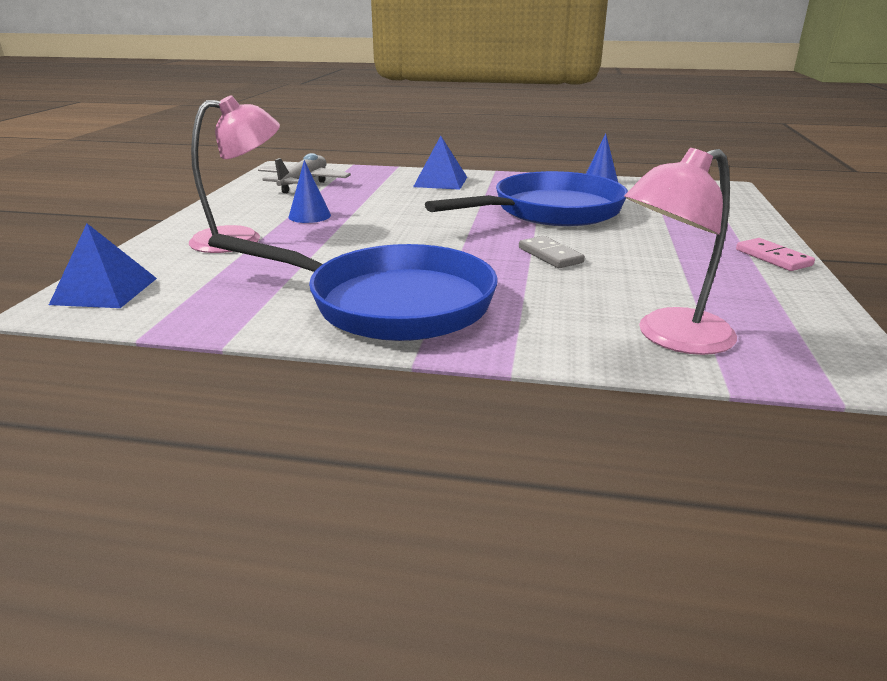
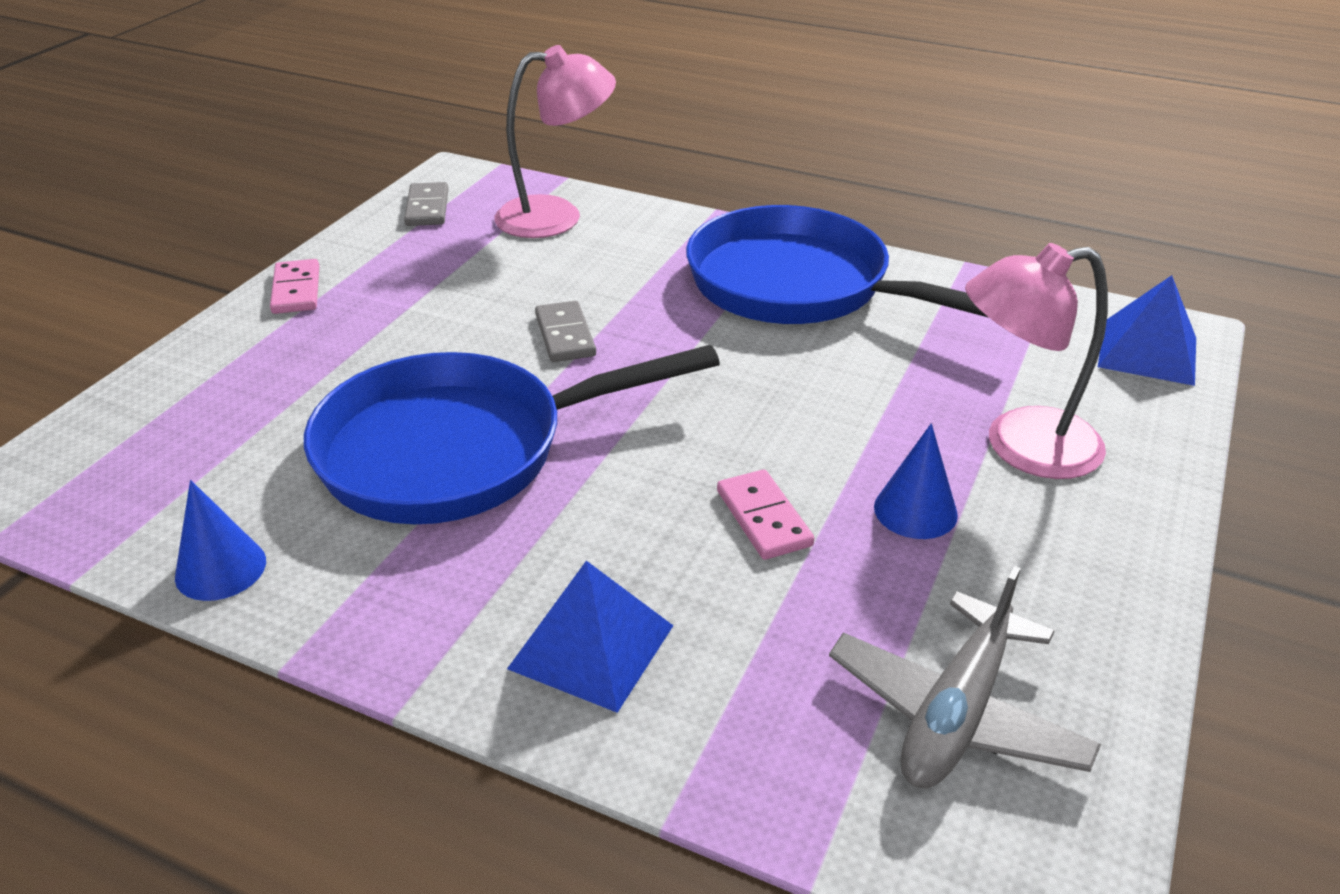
camera: 165 degrees left, 10 degrees up
(384, 208) = (764, 518): none -> pink domino
(809, 329) = (427, 208): none -> grey domino

